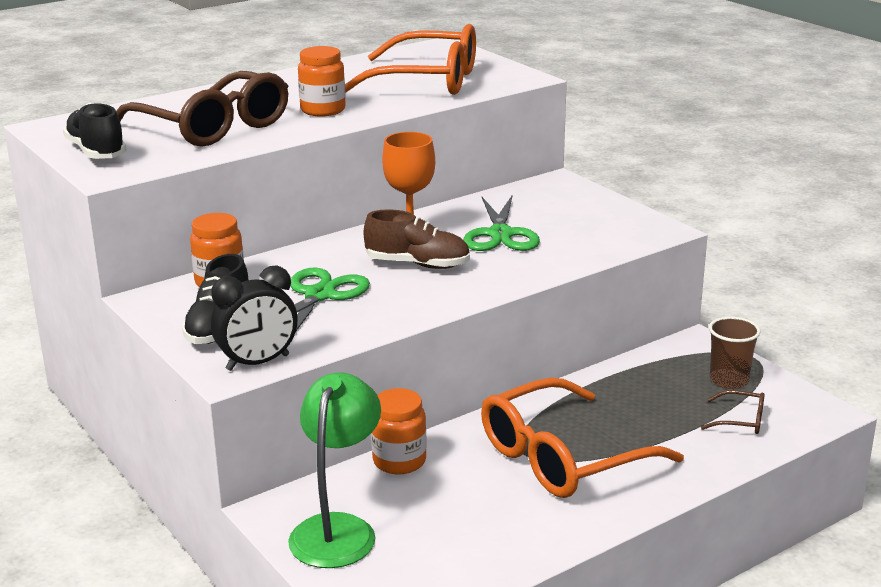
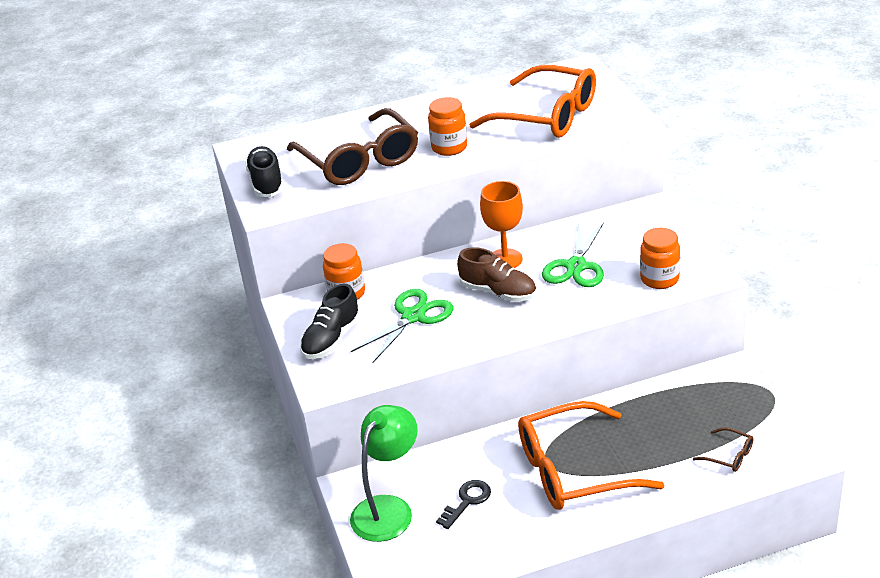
camera: 20 degrees right, 10 degrees up
(258, 363) = (346, 379): black clock -> none
(399, 461) = (452, 455): orange jar -> orange jar (659, 279)
(441, 507) = (467, 501): none -> black key
(729, 380) = (739, 414): brown cup -> none

